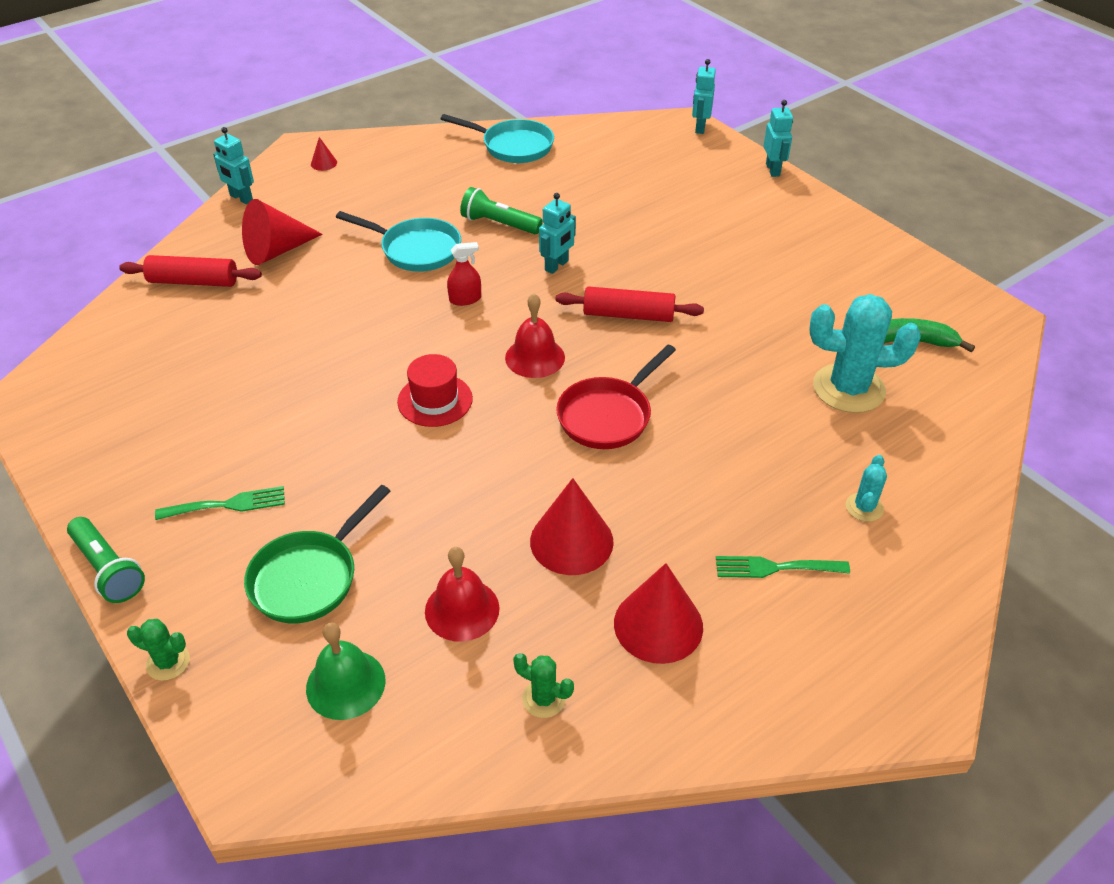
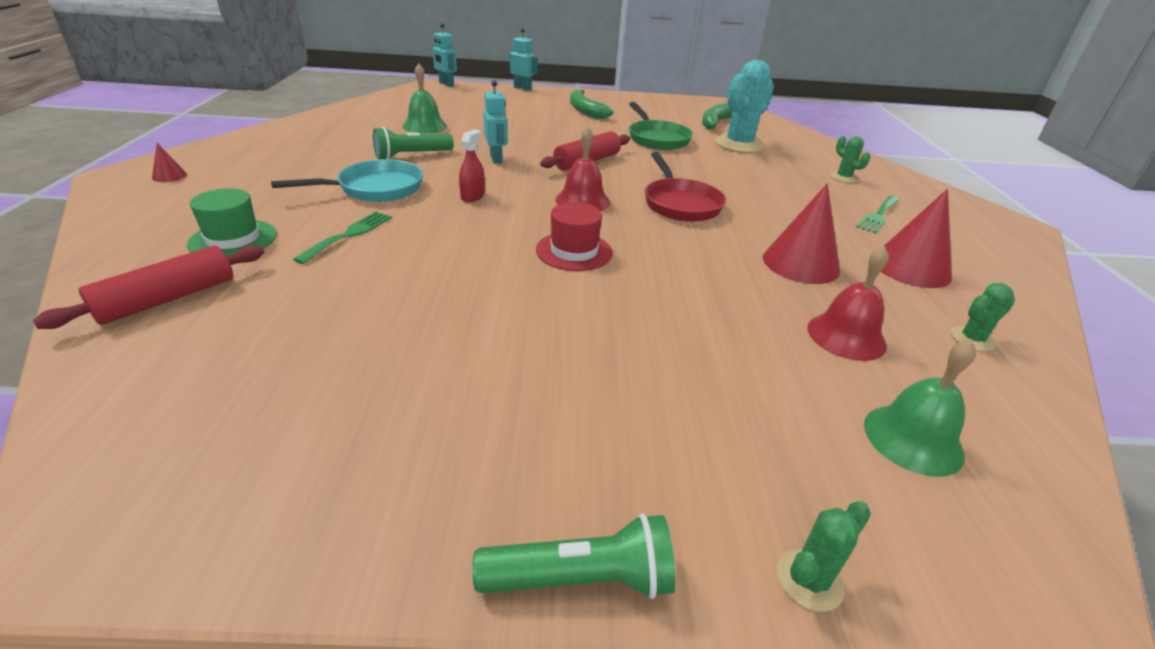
camera: 55 degrees left, 10 degrees down
(228, 504) = (573, 417): green fork -> green fork (349, 235)
(241, 198) = (108, 225): turquoise robot -> none
(277, 251) = (233, 239): red cone -> green hat
(309, 577) = (741, 404): green pan -> green pan (657, 139)
(513, 146) = (337, 121): turquoise pan -> none
(571, 188) = (424, 126): none -> green bell
(773, 241) = (585, 111): none -> green banana
(864, 507) = (843, 177): turquoise cactus -> green cactus

